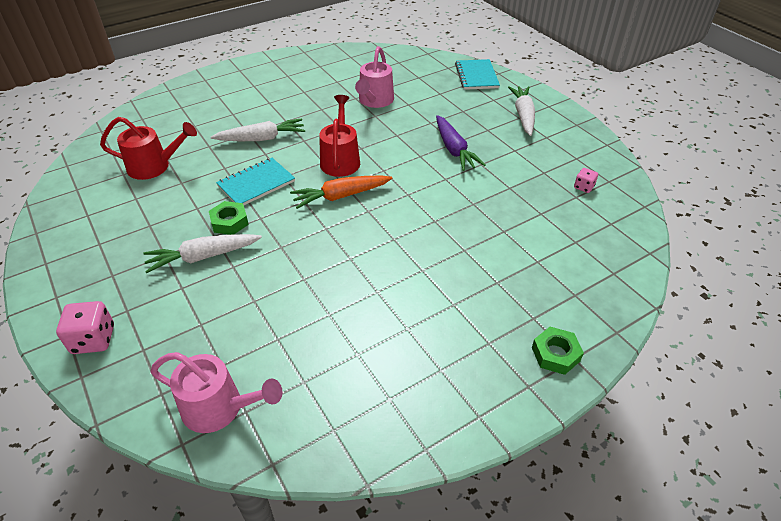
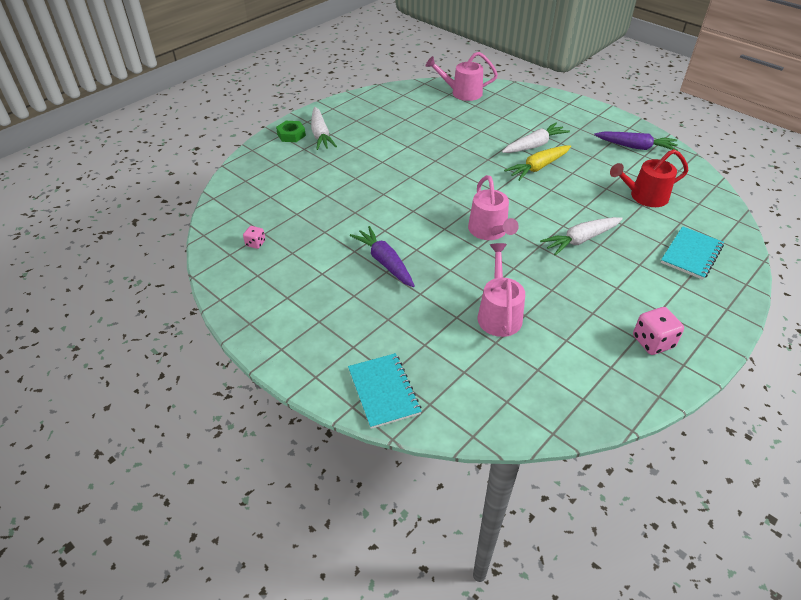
camera: 165 degrees right, 0 degrees up
(81, 229) = (636, 147): none -> purple carrot
(93, 339) = (552, 103): pink dice -> pink dice (652, 342)
(229, 222) = (538, 167): green nut -> yellow carrot
(256, 184) = (545, 197): turquoise notebook -> turquoise notebook (691, 254)
(340, 159) = (489, 231): red watering can -> pink watering can
(340, 196) = (468, 199): orange carrot -> none
(523, 115) = (314, 325): white carrot -> white carrot (320, 135)

